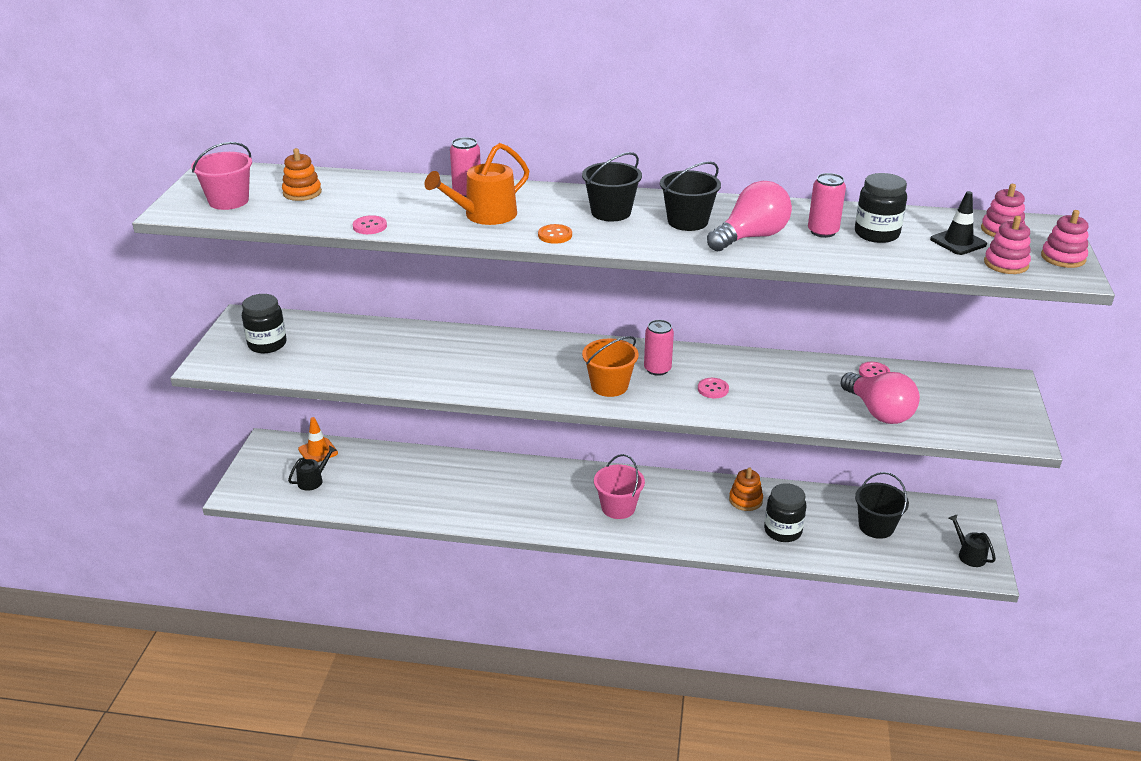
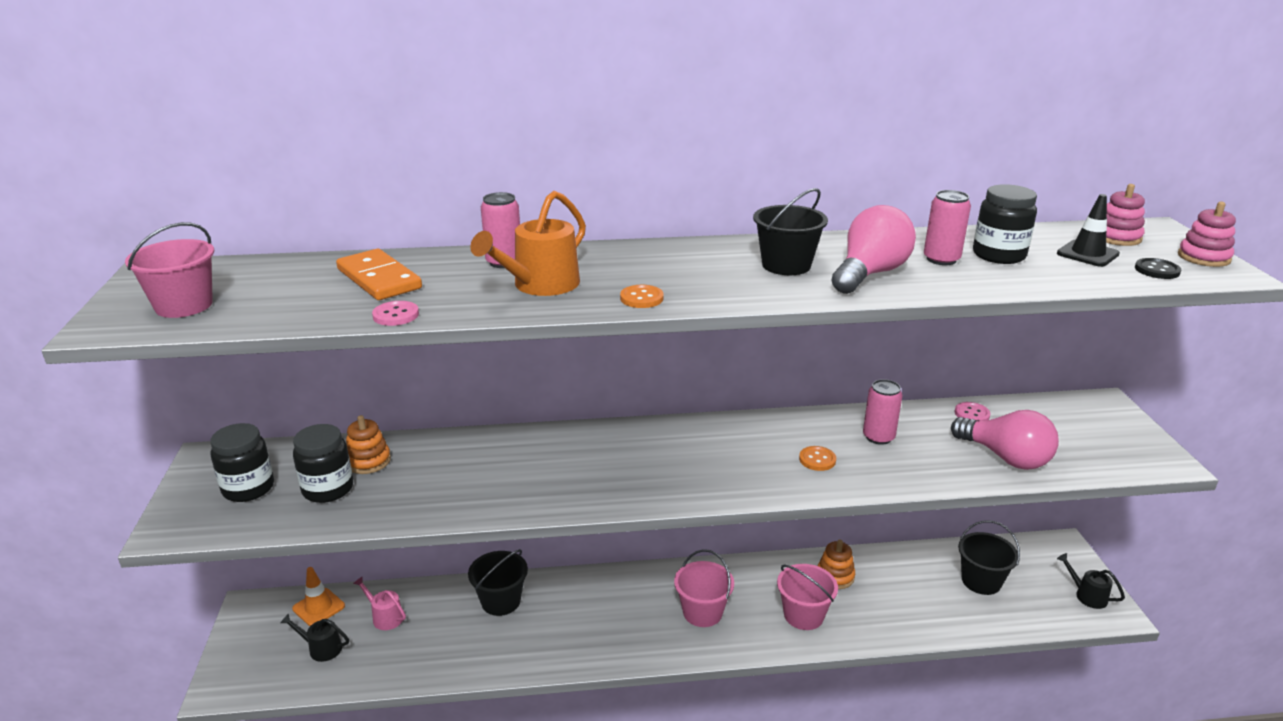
camera: 15 degrees left, 5 degrees down
(302, 193) = (286, 284): orange stacking toy -> orange stacking toy (368, 461)
(313, 480) = (321, 648): black watering can -> black watering can turned 105 degrees counterclockwise
(365, 467) = (385, 617): none -> pink watering can
(369, 196) = (379, 279): none -> orange domino
(609, 386) = (699, 474): orange bucket -> none
(611, 212) = (691, 265): black bucket -> black bucket (501, 601)
(657, 369) = (743, 445): pink can -> pink can (878, 437)
(703, 525) = (803, 615): none -> pink bucket
(713, 389) = (817, 460): pink button -> orange button
(782, 531) = (890, 605): black jar -> black jar (328, 489)
(1006, 264) = (1157, 270): pink stacking toy -> black button

